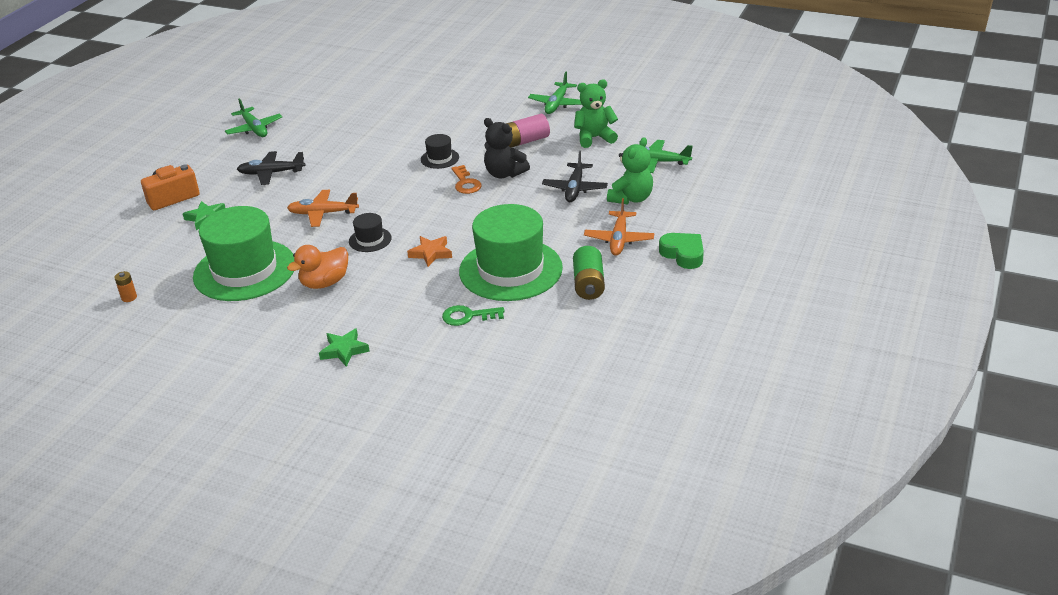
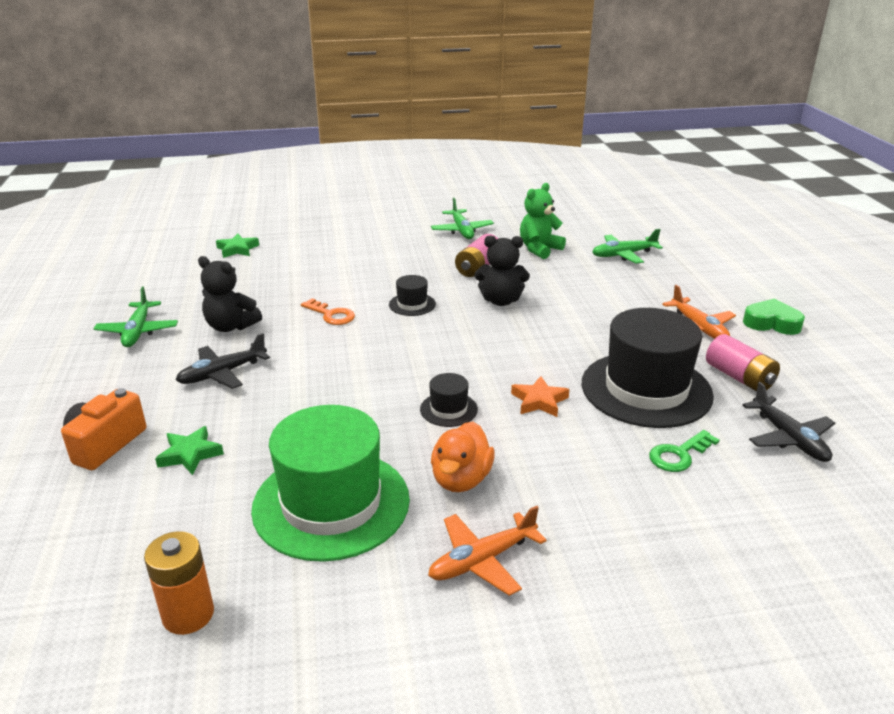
camera: 35 degrees left, 5 degrees down
(129, 297) = (188, 614): orange battery -> orange battery, size x1.88
(254, 129) = (138, 331): green plane -> green plane turned 60 degrees clockwise
(309, 141) = (231, 326): none -> black teddy bear
(323, 213) = (350, 399): orange plane -> orange plane (482, 560)
(344, 350) = (602, 557): green star -> green star (237, 249)
(465, 183) = (474, 320): orange key -> orange key (331, 315)
(510, 270) = (646, 389): green hat -> black hat
(575, 189) = (588, 295): black plane -> black plane (789, 438)
(588, 284) = (739, 377): green battery -> pink battery
(631, 198) = (651, 289): green teddy bear -> none

